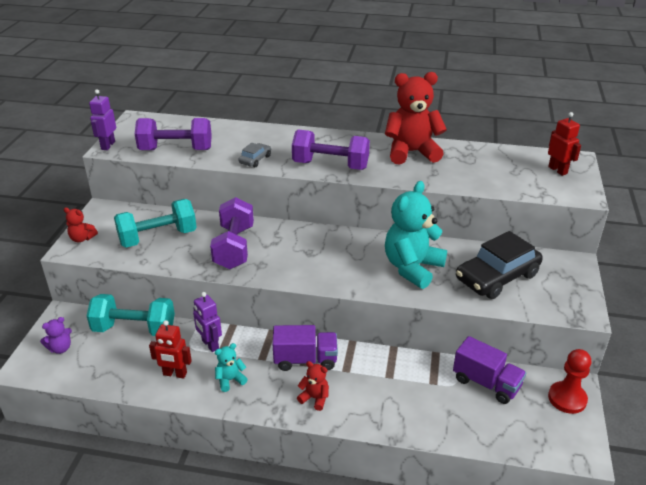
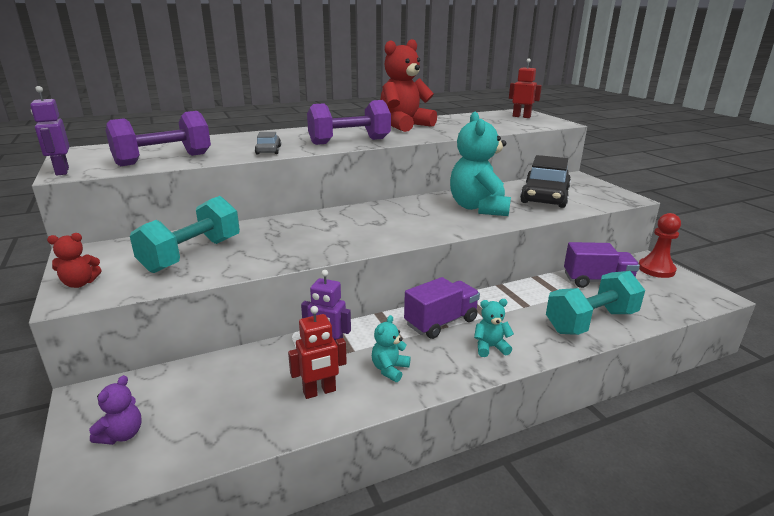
camera: 35 degrees left, 10 degrees down
(134, 329) = (215, 371): turquoise dumbbell -> turquoise dumbbell (591, 322)
(234, 247) = (295, 238): purple dumbbell -> none
(315, 398) = (490, 347): red teddy bear -> turquoise teddy bear

